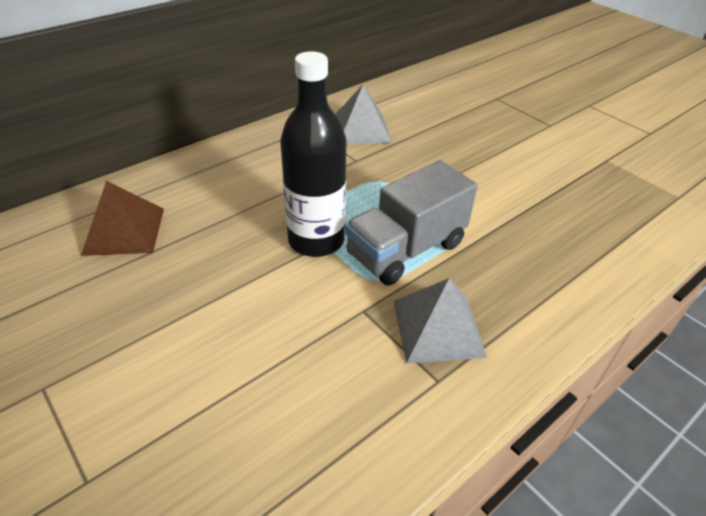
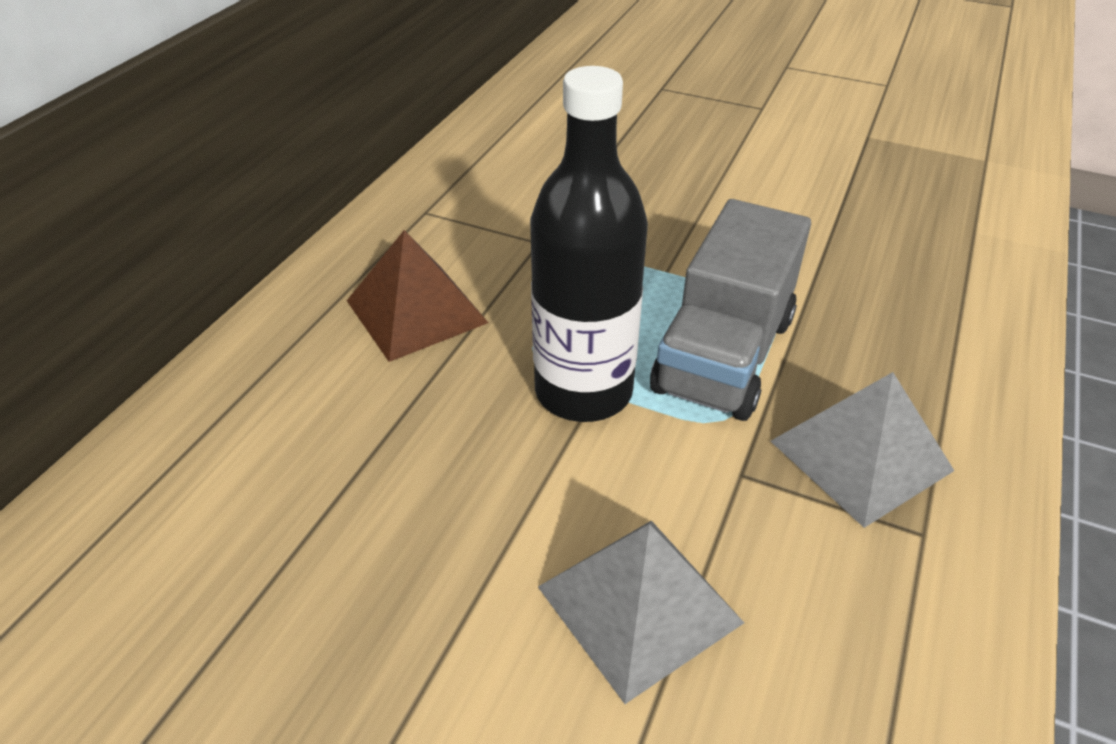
camera: 25 degrees left, 0 degrees up
(124, 231) = (238, 502): brown pyramid -> brown pyramid (416, 311)
(361, 129) = (507, 190): grey pyramid -> grey pyramid (639, 604)

